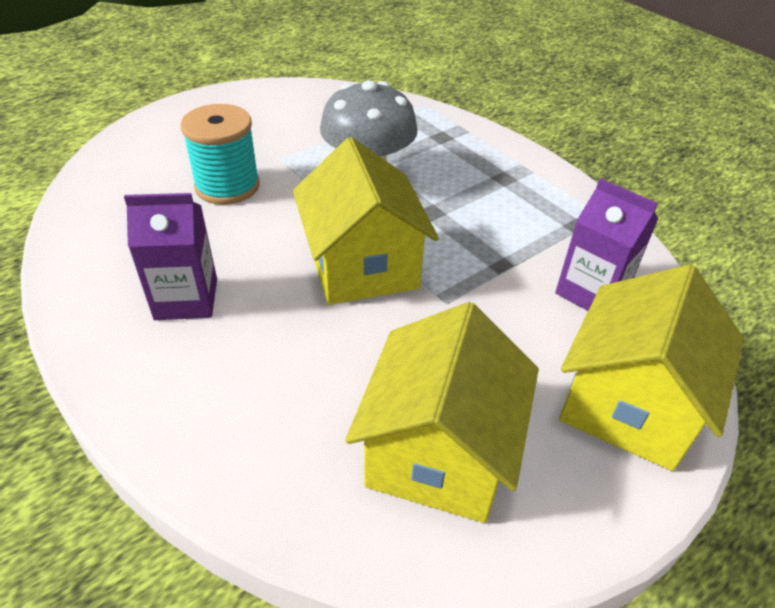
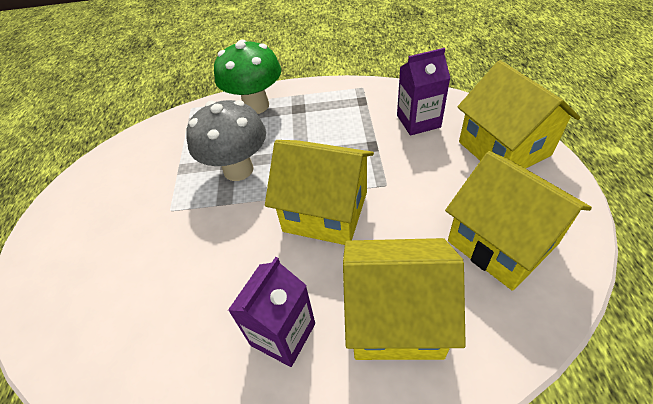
camera: 50 degrees left, 5 degrees up
(227, 186) = (171, 257): turquoise spool -> none
(256, 380) = (395, 317): none -> yellow house
(475, 145) = (256, 106): none -> green mushroom

